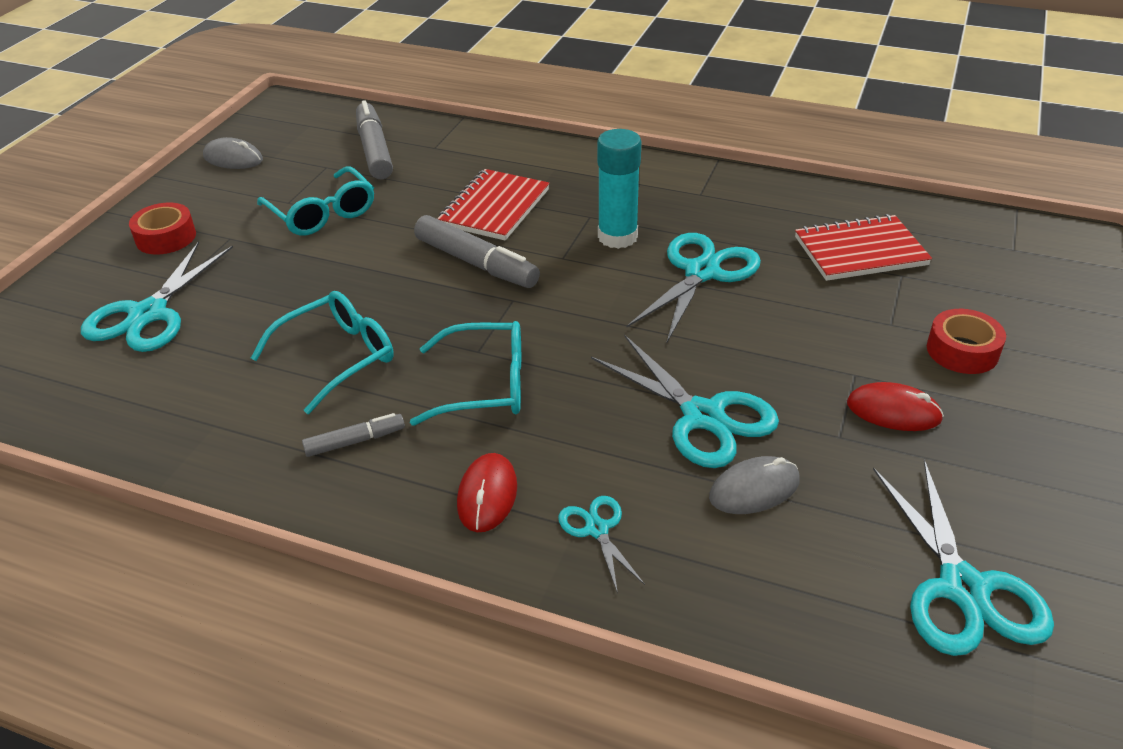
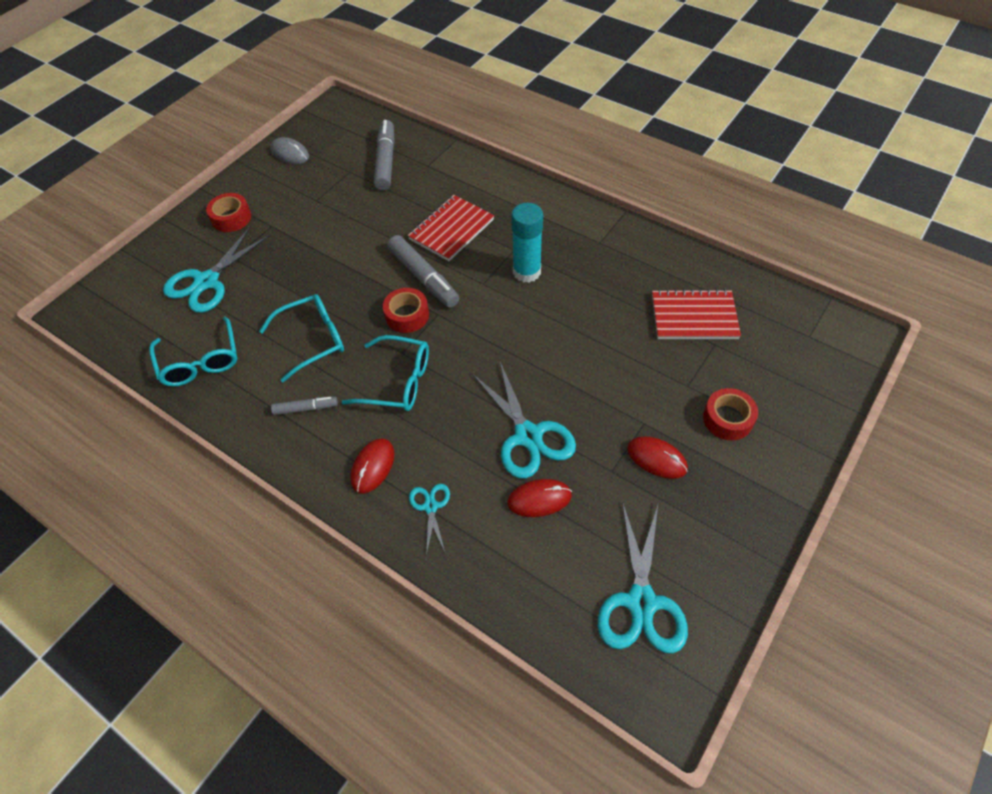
camera: 15 degrees right, 15 degrees up
(322, 213) = (335, 214): turquoise glasses -> turquoise glasses (200, 361)
(469, 308) = (407, 315): none -> red tape
(702, 272) = (573, 315): turquoise scissors -> none
(754, 489) = (539, 499): grey mouse -> red mouse

